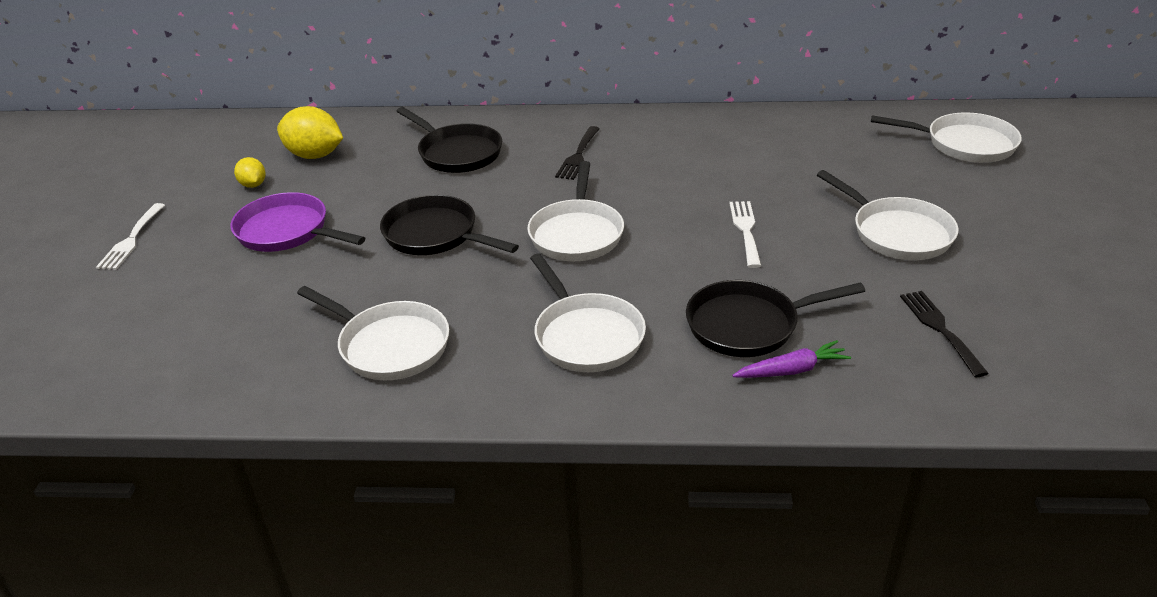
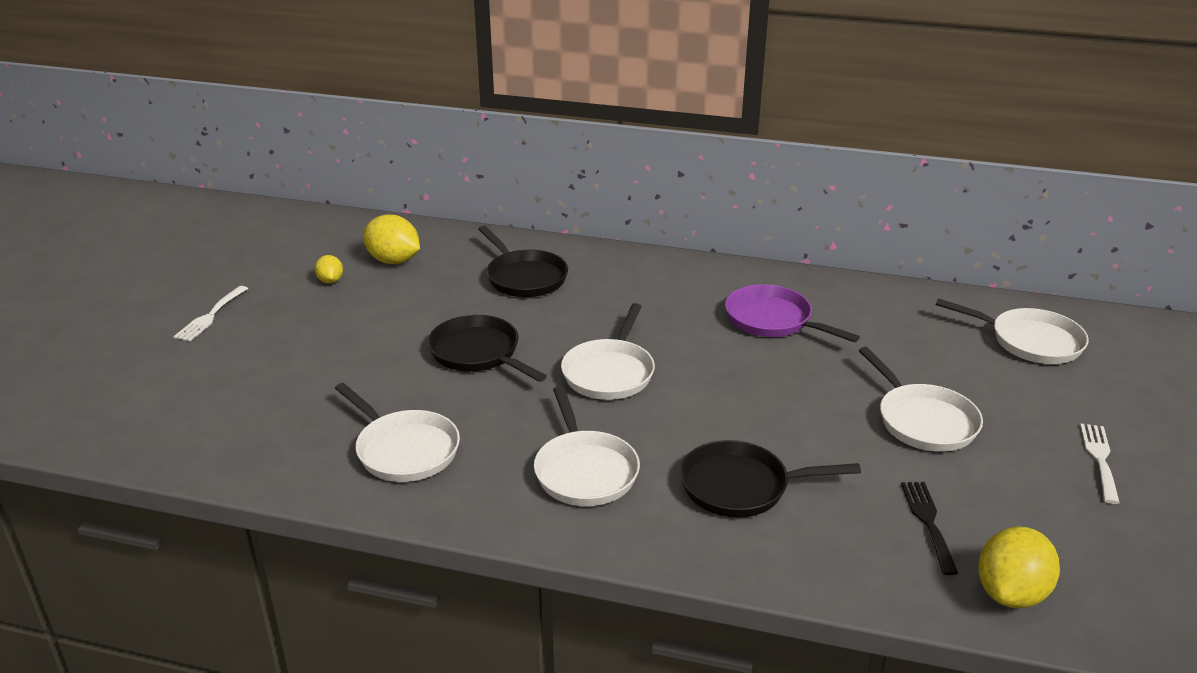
camera: 10 degrees right, 5 degrees down
(287, 231) = (347, 329): purple pan -> purple pan (773, 320)
(578, 156) = (637, 297): black fork -> none
(745, 230) = (773, 394): white fork -> white fork (1099, 459)
(791, 370) = (766, 536): purple carrot -> none
(1043, 384) = (1011, 593): none -> yellow lemon

